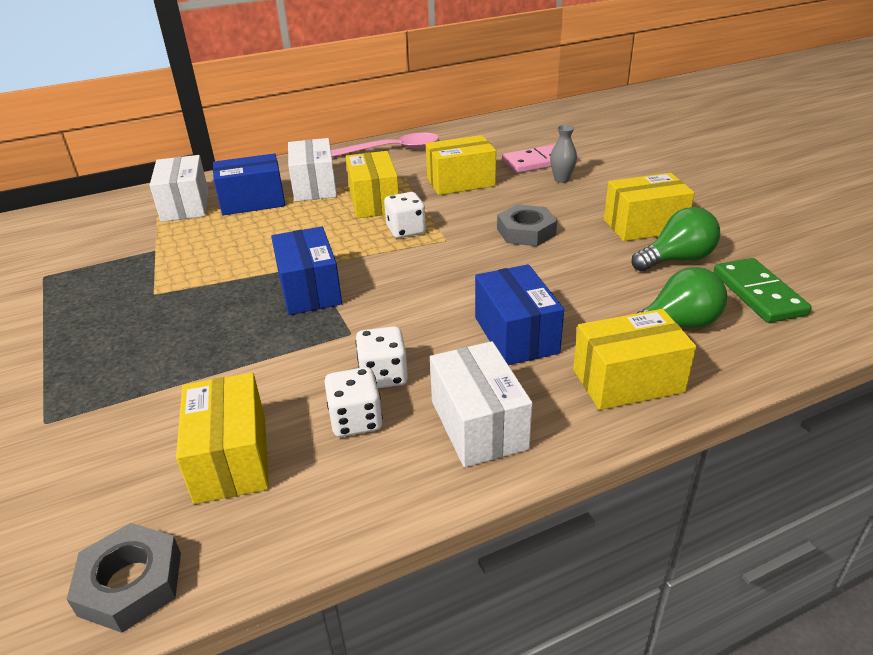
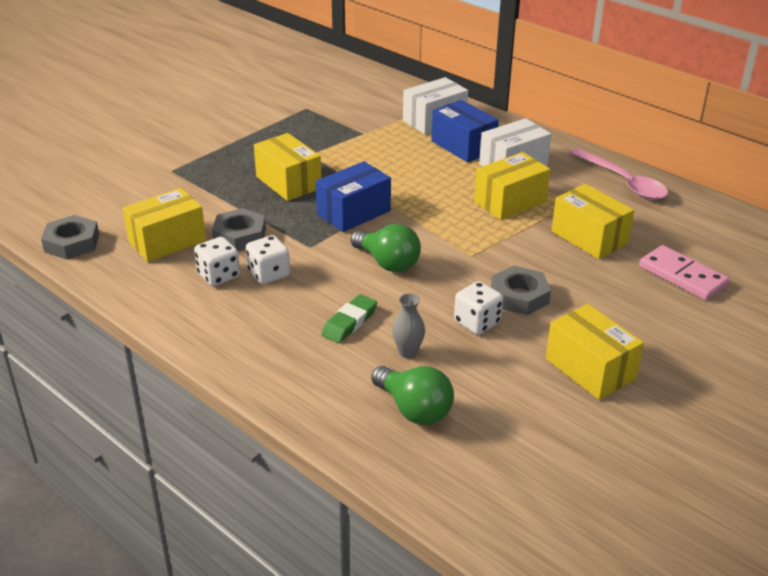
camera: 65 degrees right, 0 degrees up
(279, 384) = (240, 235): none -> grey nut
(406, 230) = (472, 231): white dice -> white dice (477, 322)
(478, 424) = (236, 327): white box -> none
(516, 335) = (349, 323): blue box -> green eraser
(561, 179) = (651, 298): grey vase -> grey vase (408, 352)
(627, 381) = (319, 390): yellow box -> yellow box (288, 182)
(676, 259) = (533, 399): green light bulb -> green light bulb (388, 263)
(758, 294) = (503, 460): green domino -> none

